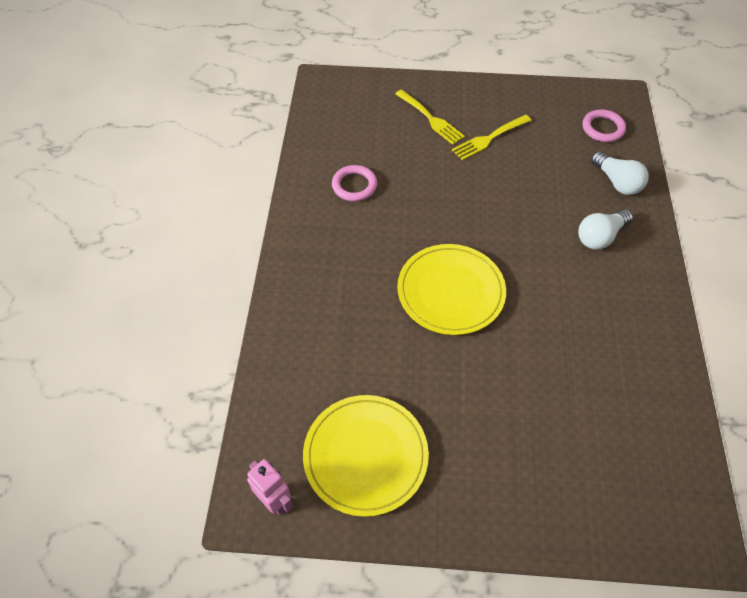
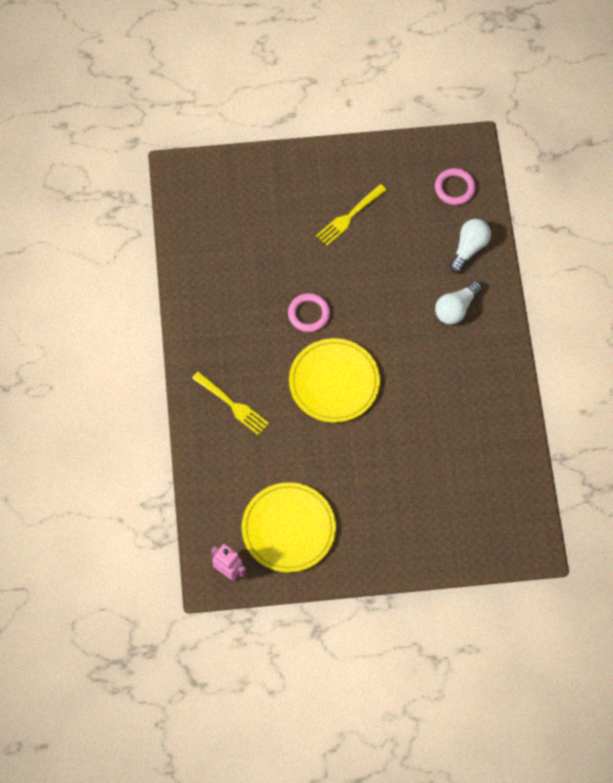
camera: 10 degrees left, 10 degrees up
(354, 185) = (233, 289): pink ring -> pink ring (309, 314)
(430, 118) = (290, 201): yellow fork -> yellow fork (232, 404)
(617, 182) = (469, 248): white light bulb -> white light bulb turned 105 degrees counterclockwise

